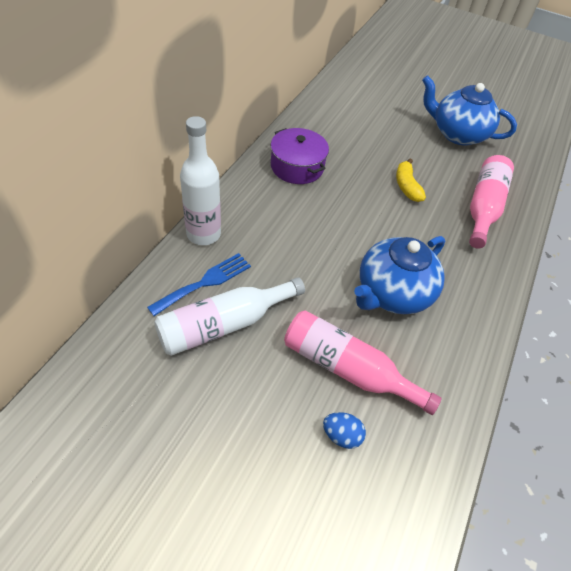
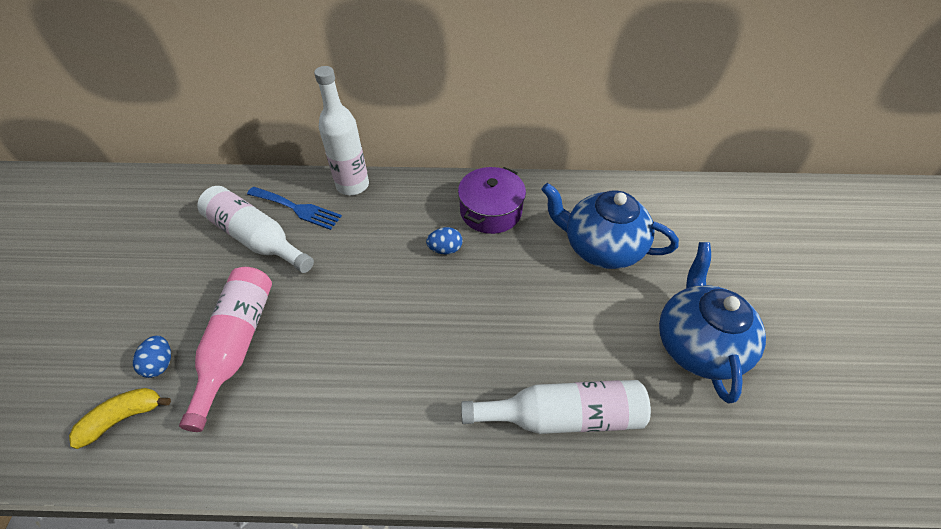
camera: 70 degrees right, 0 degrees up
(320, 205) = (445, 249): none -> blue egg
(392, 293) = (351, 353): blue teapot -> blue teapot (601, 247)
(406, 186) = (536, 316): yellow banana -> yellow banana (123, 418)
(483, 207) = (563, 416): pink bottle -> white bottle

